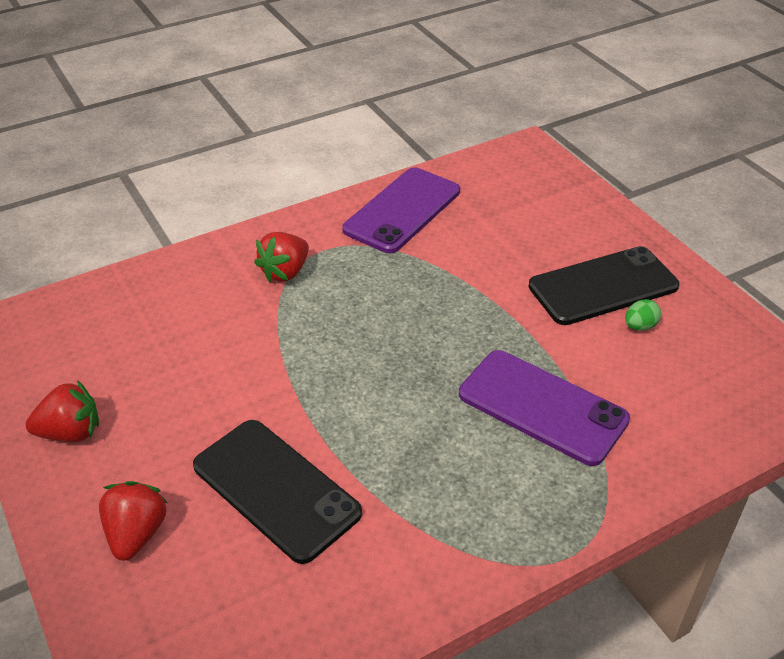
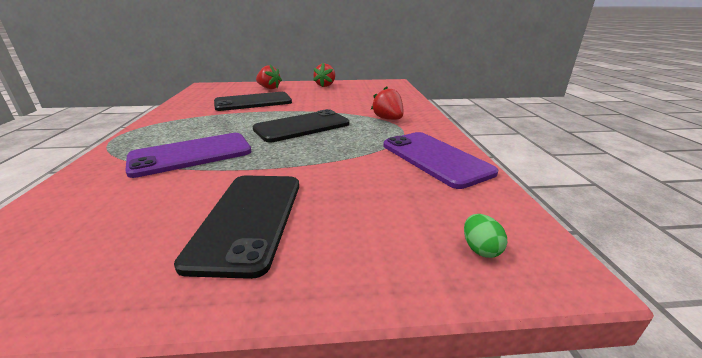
camera: 115 degrees right, 15 degrees down
(373, 349) = (302, 126): none -> black phone
(639, 326) = (179, 218): green egg -> green egg (480, 249)

